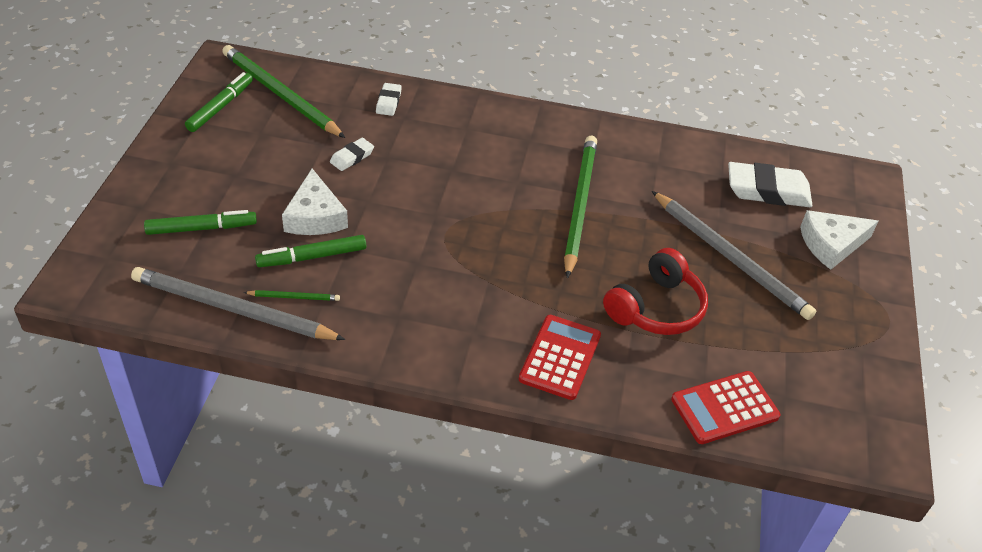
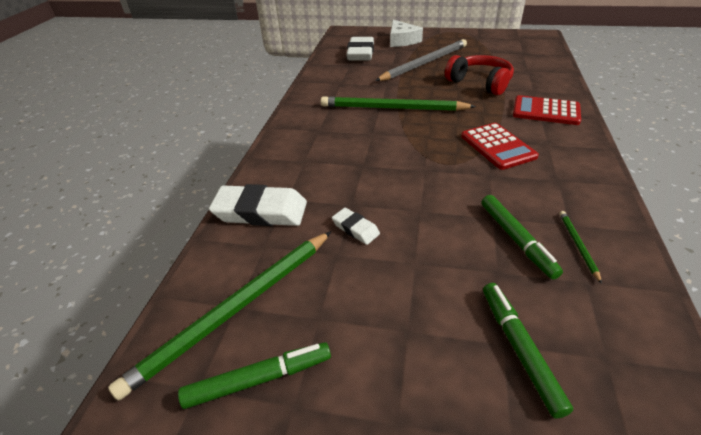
camera: 85 degrees left, 5 degrees down
(220, 107) = (259, 379): green marker -> green marker turned 135 degrees clockwise
(232, 309) = (627, 291): grey pencil -> none
(315, 216) = (456, 245): white cheese -> none
(388, 102) = (260, 211): white eraser -> white eraser, size x1.96
(724, 408) = (544, 66): red calculator -> red calculator (497, 146)

